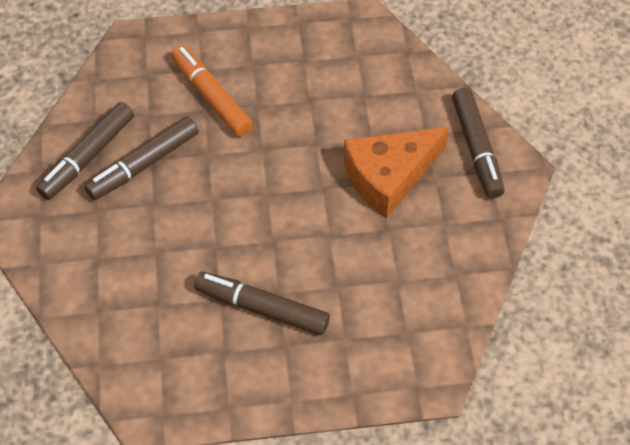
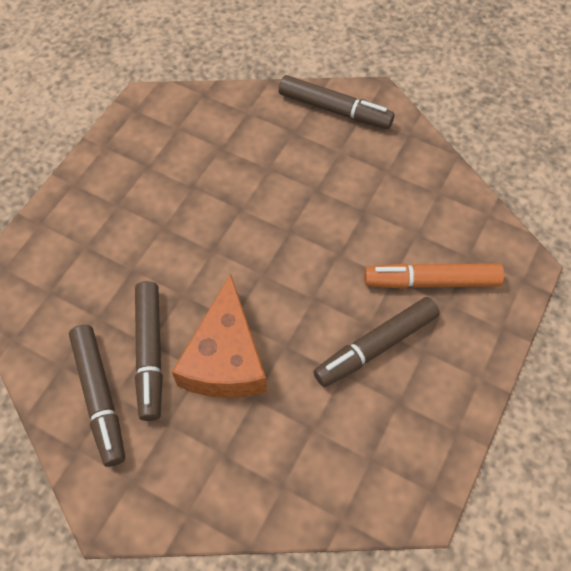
camera: 55 degrees left, 5 degrees up
(211, 97) = (123, 255): orange marker -> orange marker (431, 281)
(389, 176) = (314, 179): orange cheese -> orange cheese (225, 358)

